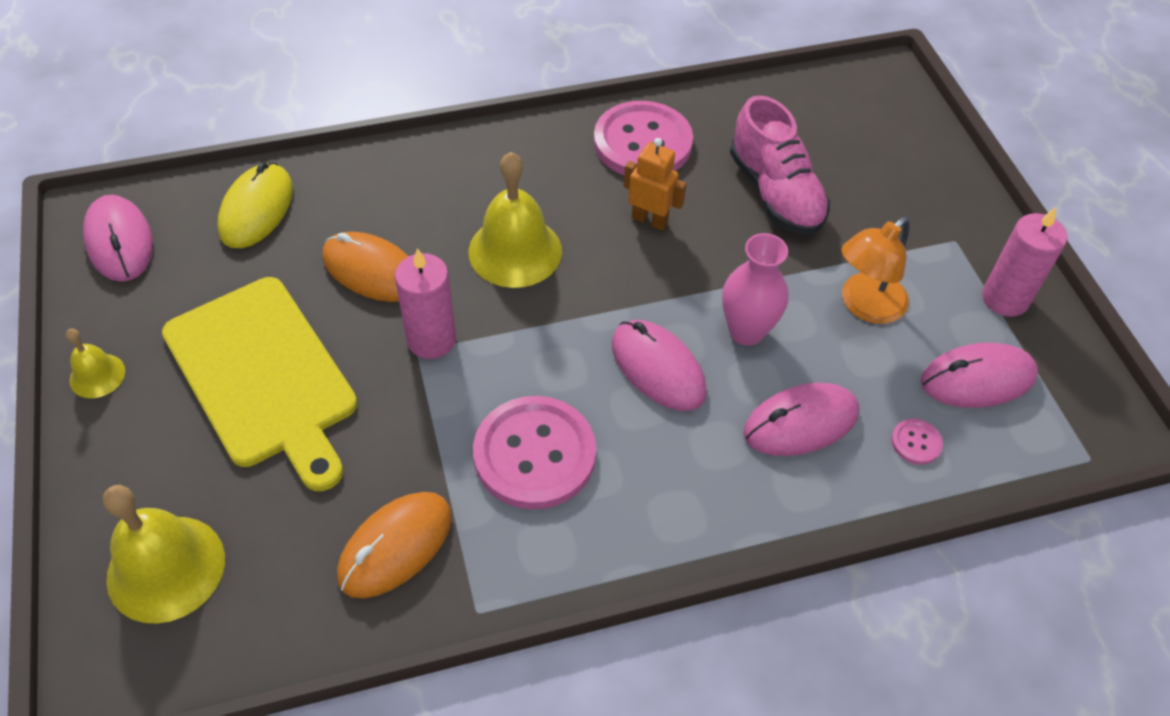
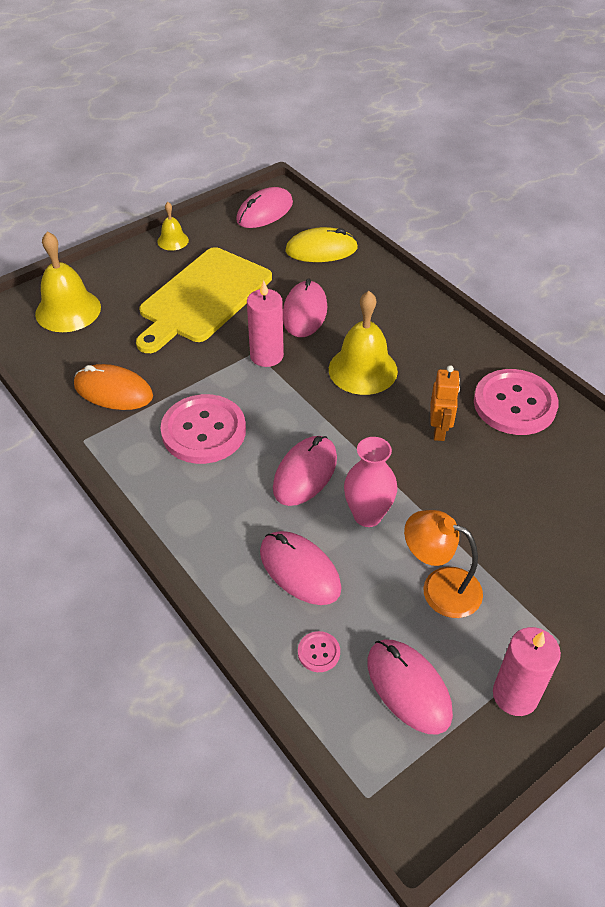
camera: 70 degrees right, 5 degrees down
(372, 271) = (304, 312): orange mouse -> pink mouse
(775, 193) = (522, 498): pink shoe -> none

